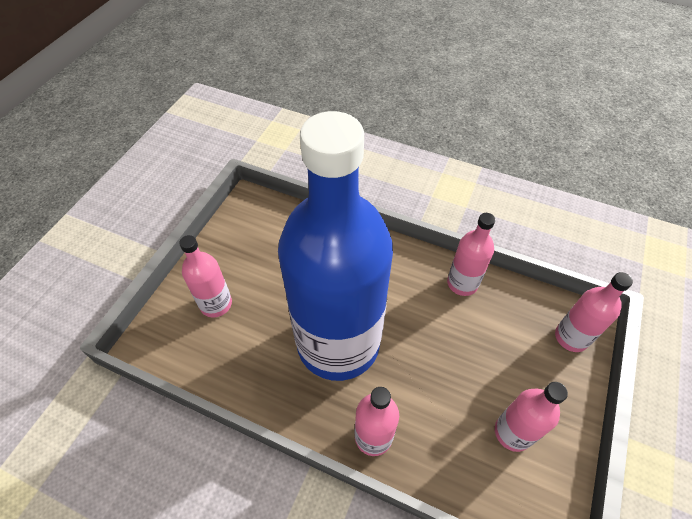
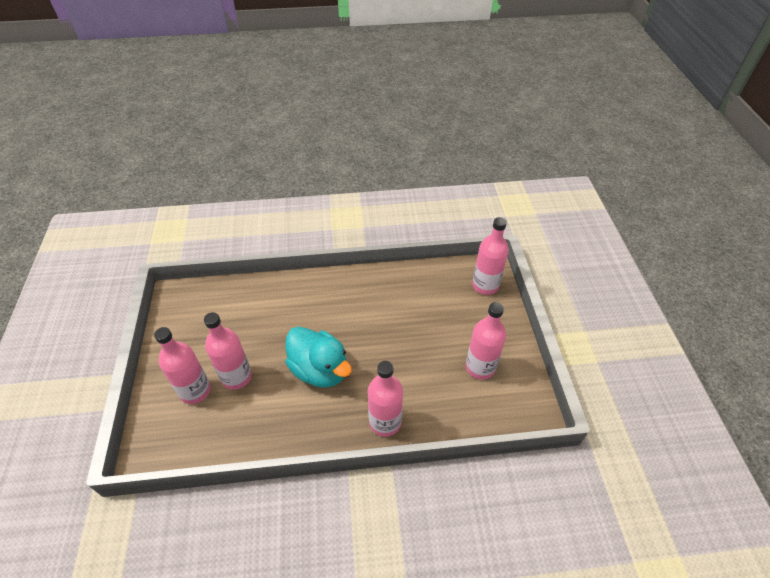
camera: 30 degrees left, 5 degrees down
(338, 343) = (320, 370): blue bottle -> turquoise duck
(462, 283) = (391, 283): pink bottle -> pink bottle (236, 377)

